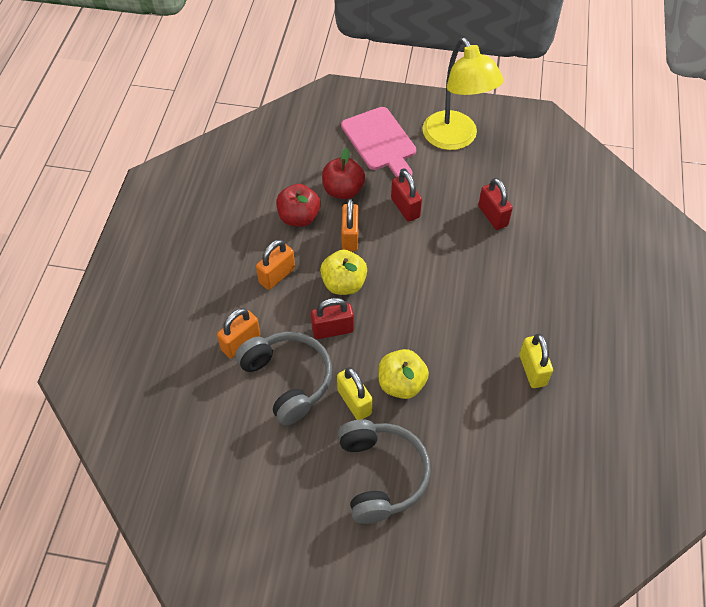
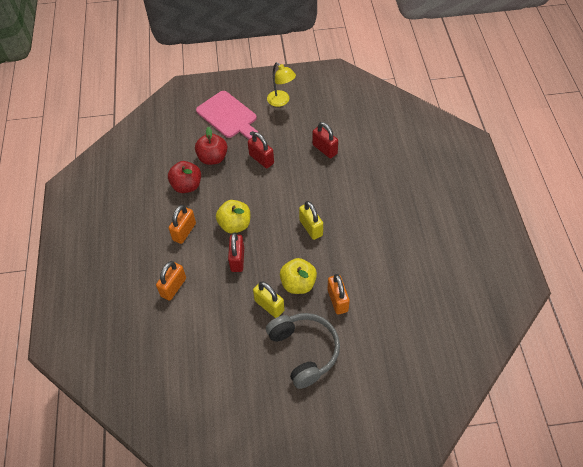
camera: 15 degrees left, 0 degrees up
(287, 380) = (216, 304): grey headphones -> none
(332, 330) = (237, 259): red padlock -> red padlock turned 60 degrees counterclockwise
(350, 237) = (228, 190): orange padlock -> orange padlock (337, 300)
(455, 139) = (281, 101): yellow lamp -> yellow lamp, size x0.56
(532, 370) = (385, 249): yellow padlock -> yellow padlock (311, 228)

